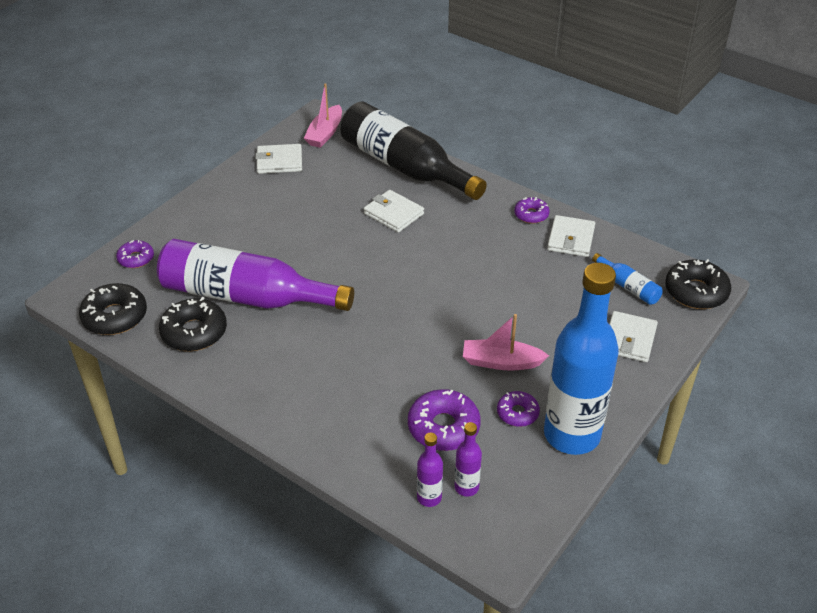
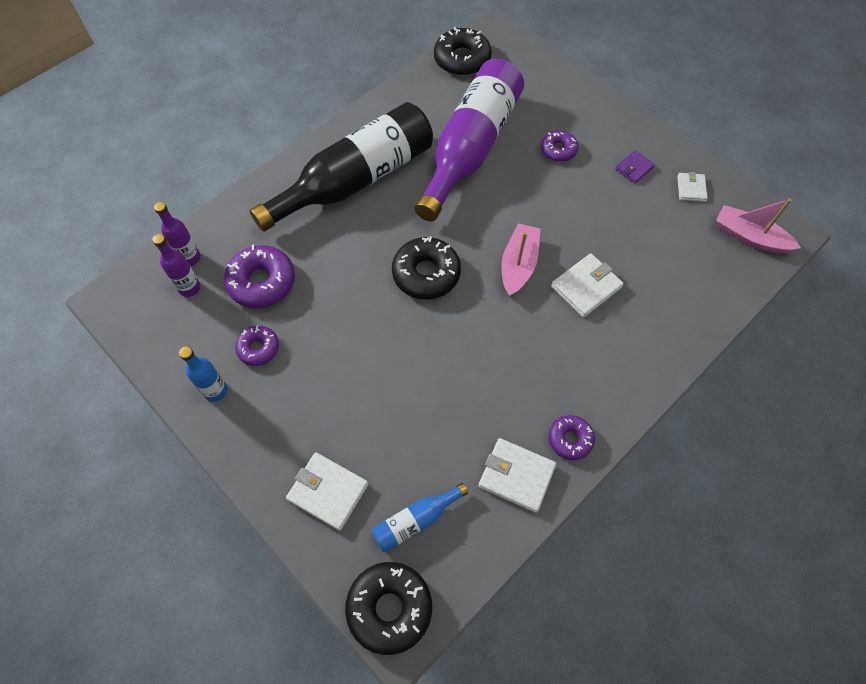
camera: 100 degrees right, 20 degrees up
(136, 258) = (537, 72): purple donut -> purple donut (558, 150)
(194, 332) = (430, 110): black donut -> black donut (426, 274)
(260, 192) = (634, 168): none -> purple wallet
(279, 161) = (691, 188): white wallet -> white wallet, size x0.61
(404, 166) = (679, 312): black bottle -> black bottle (356, 180)
(501, 362) = (329, 348): pink boat -> pink boat (518, 265)
(571, 435) = (216, 391): blue bottle -> blue bottle, size x0.42

